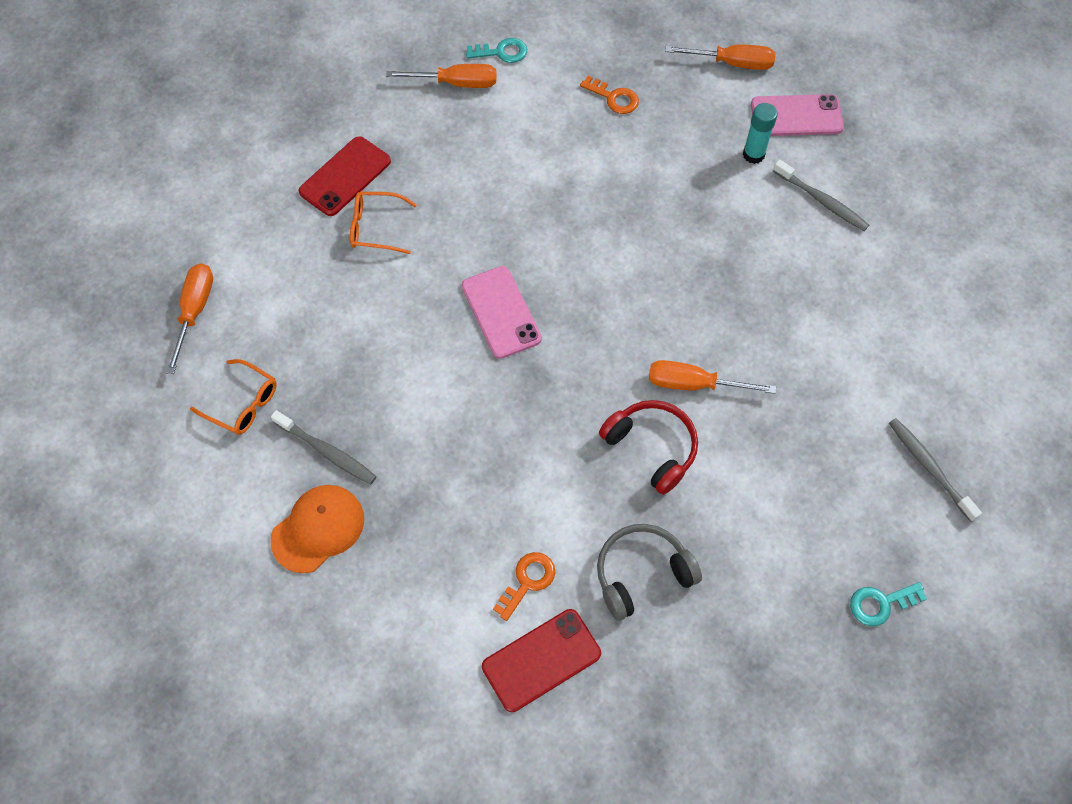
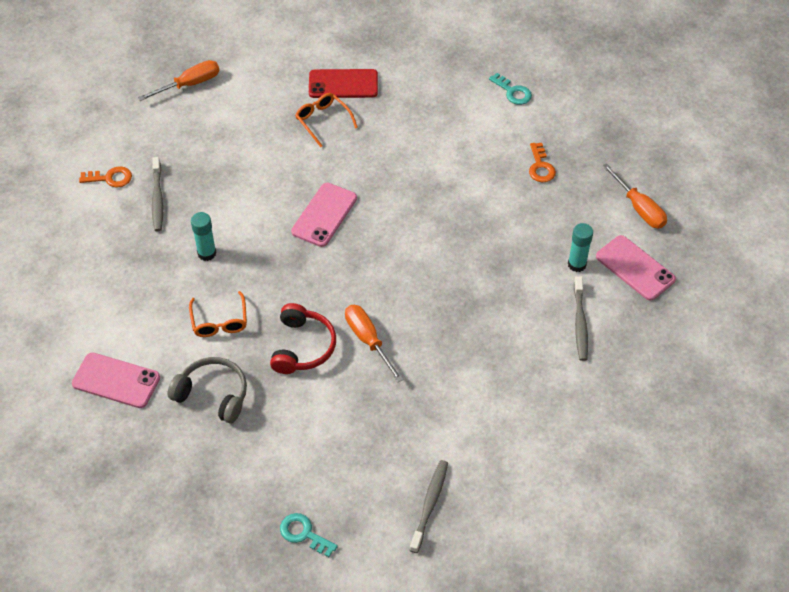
camera: 50 degrees right, 10 degrees down
(242, 403) = (153, 143): orange glasses -> orange glasses (219, 321)
(318, 529) = (107, 227): orange cap -> none
(449, 454) = (207, 253): none -> turquoise glue stick
(456, 83) = (465, 87): orange screwdriver -> none
(527, 581) = (159, 342): orange key -> orange key (110, 178)
(541, 660) = (116, 381): red phone -> pink phone

